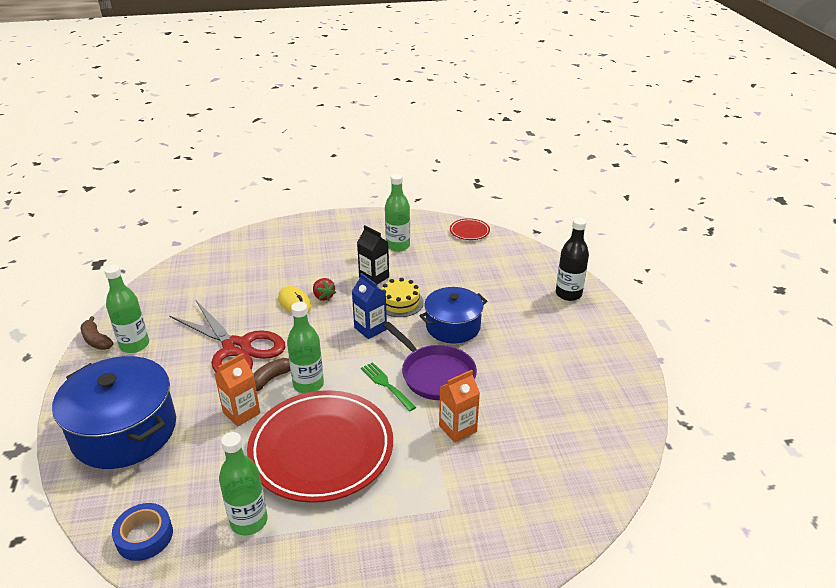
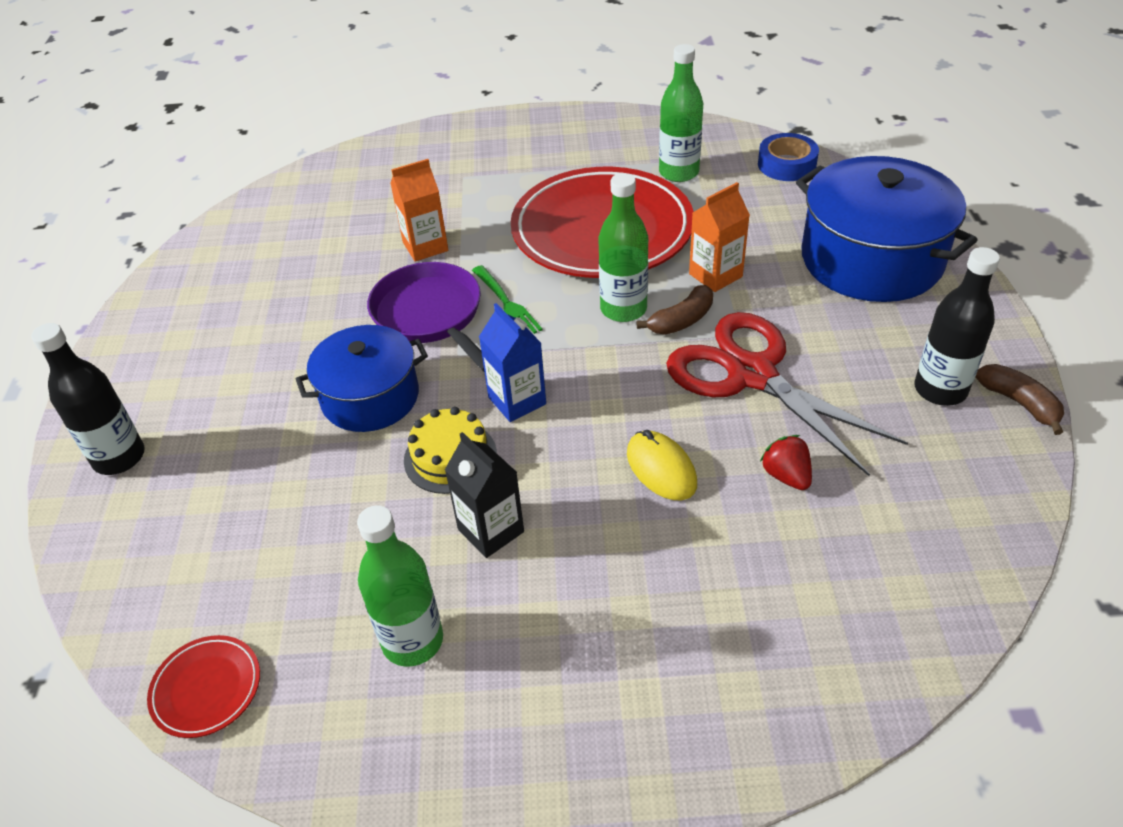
camera: 170 degrees left, 10 degrees up
(134, 345) = (940, 390): green bottle -> black bottle
(323, 296) = (602, 481): red strawberry -> red strawberry (786, 476)

